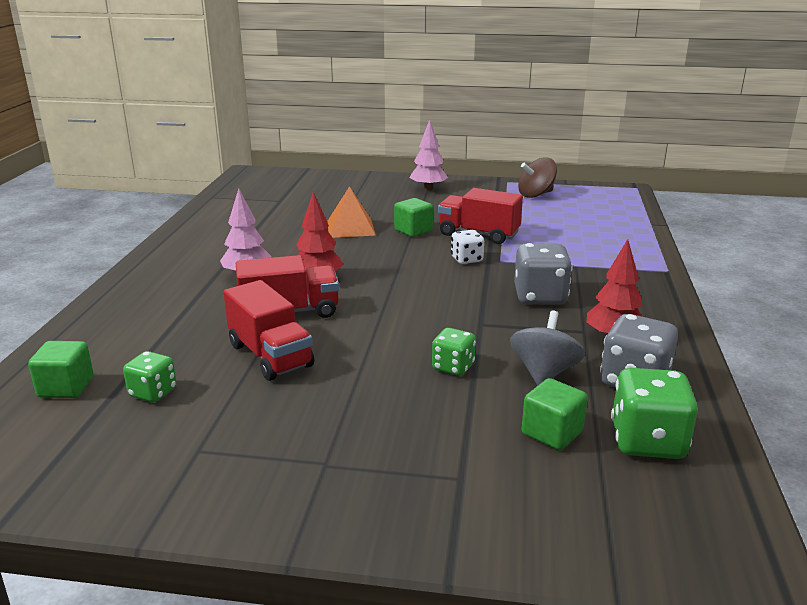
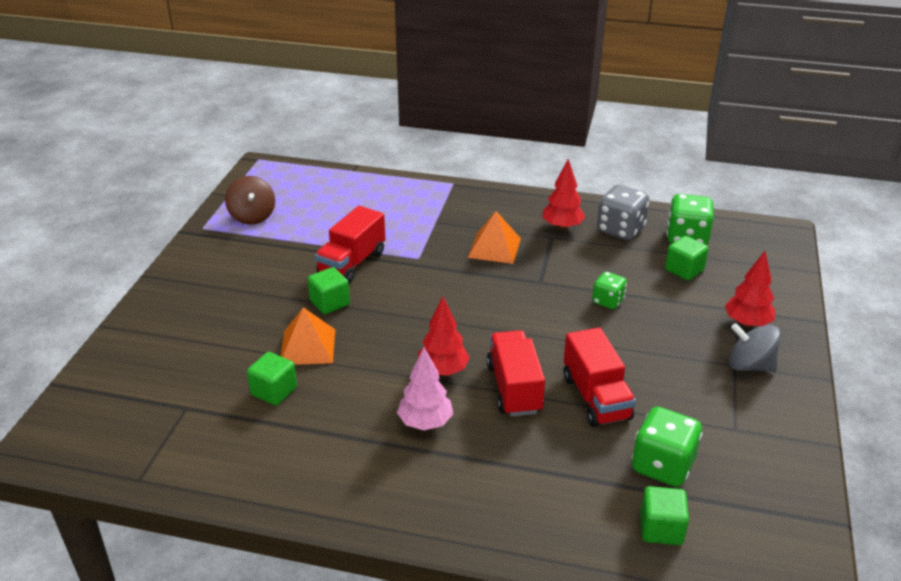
camera: 85 degrees left, 10 degrees up
(153, 393) = (662, 465): green dice -> green dice, size x1.65
(270, 355) = (596, 397): red truck -> red truck turned 105 degrees clockwise
(295, 222) = (274, 391): none -> green cube
(427, 484) = (747, 323): none -> red tree
(428, 189) = (199, 283): pink tree -> none
(466, 259) = (412, 276): white dice -> none
(540, 297) = (494, 248): grey dice -> orange pyramid
(544, 372) = (612, 262): grey spinning top -> grey spinning top (749, 365)

